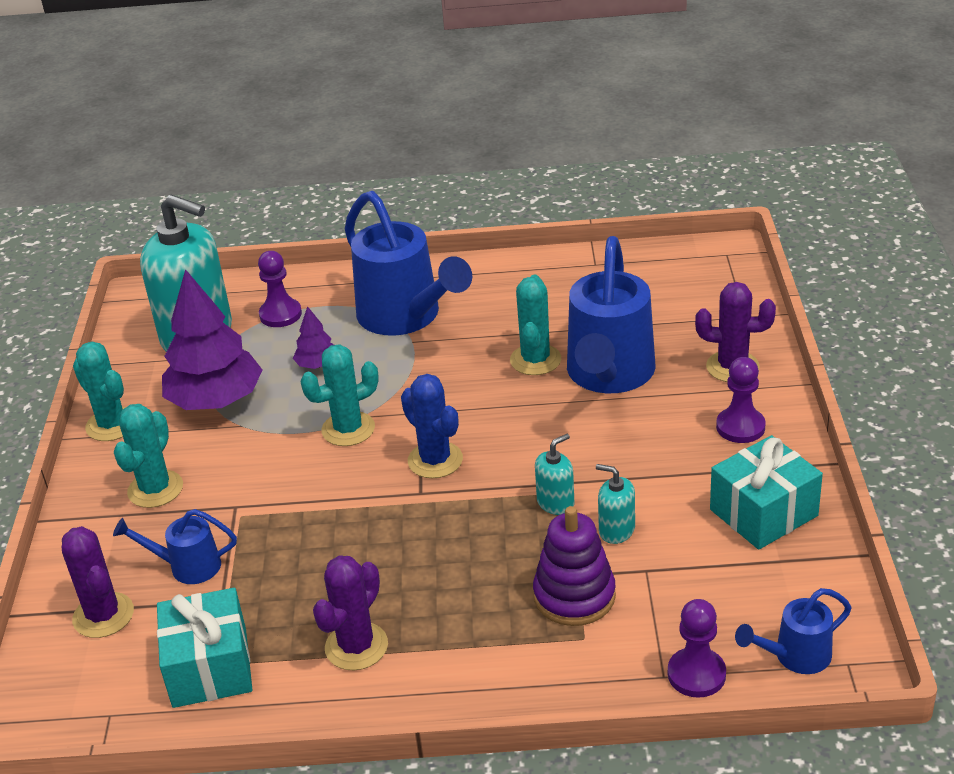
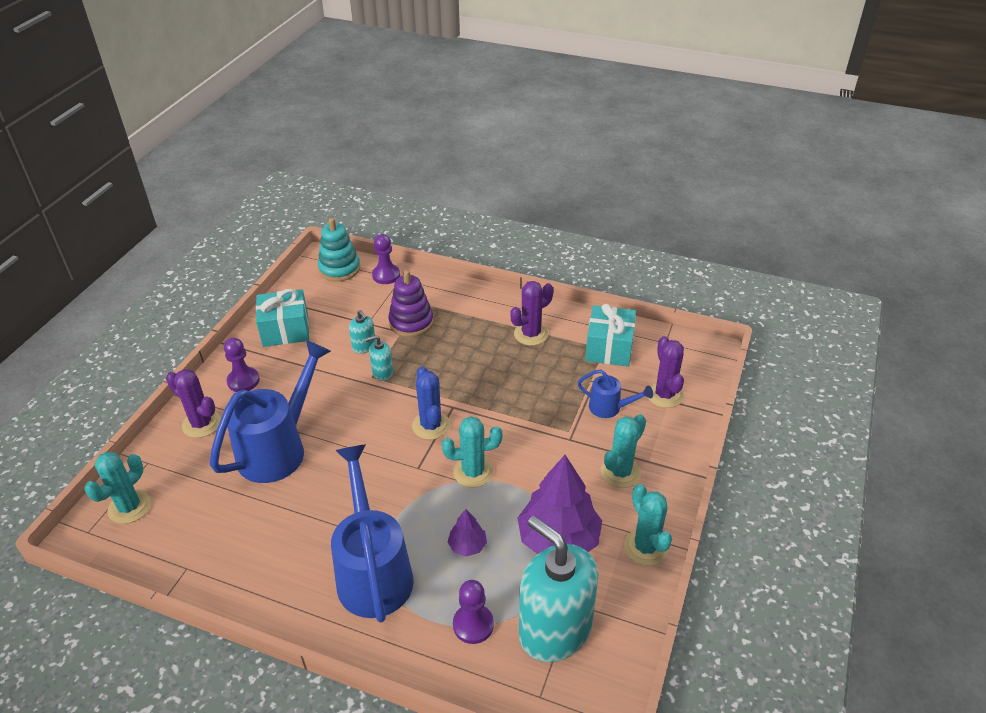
camera: 160 degrees left, 5 degrees up
(535, 360) = (312, 482): turquoise cactus -> turquoise cactus (129, 507)
(795, 656) = (339, 269): blue watering can -> turquoise stacking toy

